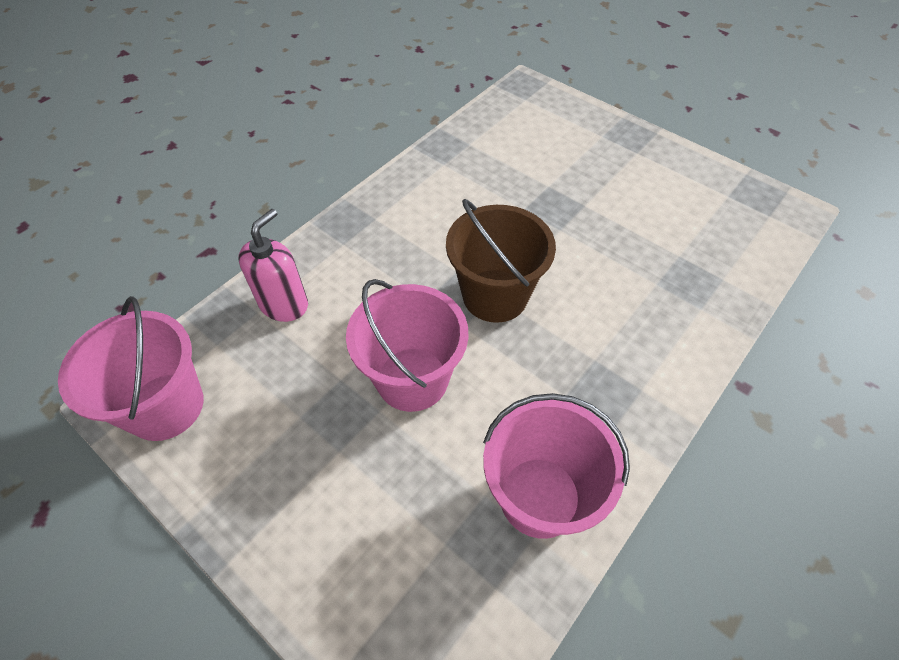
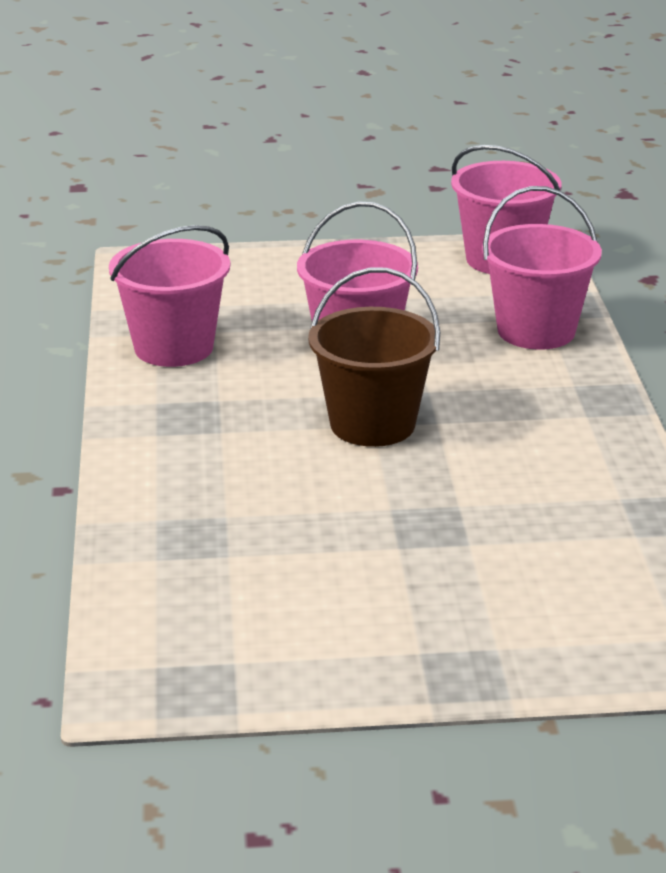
camera: 135 degrees right, 25 degrees down
(284, 304) = (536, 331): pink soap dispenser -> pink bucket

